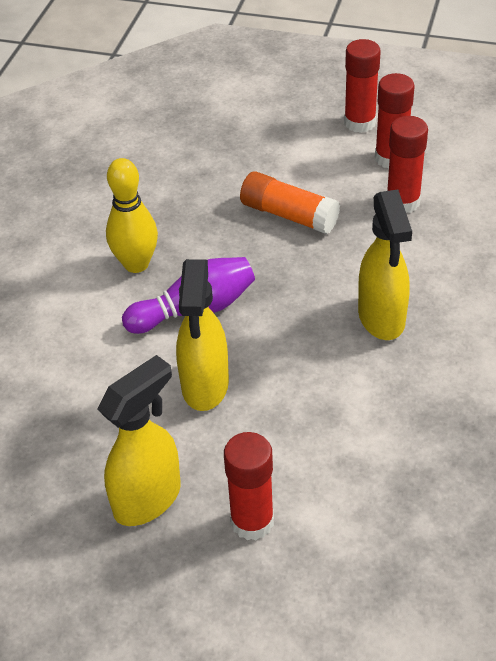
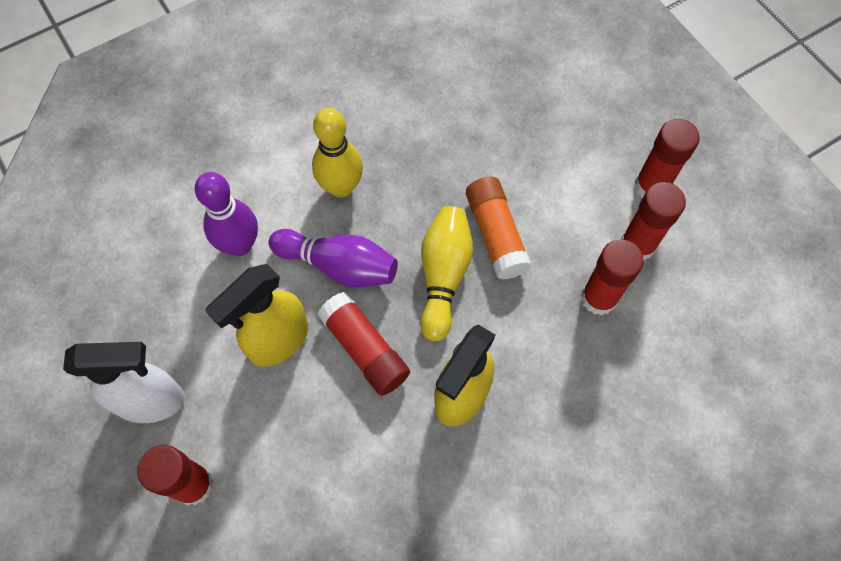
camera: 40 degrees right, 20 degrees up
(97, 352) = (240, 244): none -> purple bowling pin
(148, 499) = (152, 401): yellow spray bottle -> white spray bottle
(279, 343) = (365, 349): none -> red glue stick
(282, 262) = (443, 276): none -> yellow bowling pin

